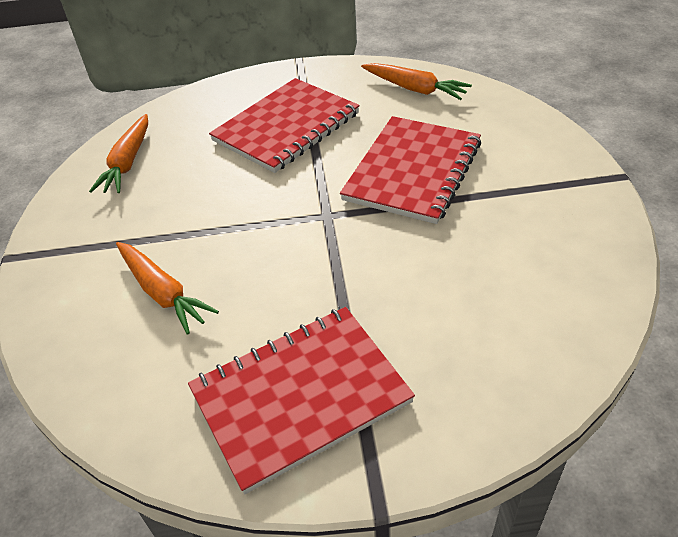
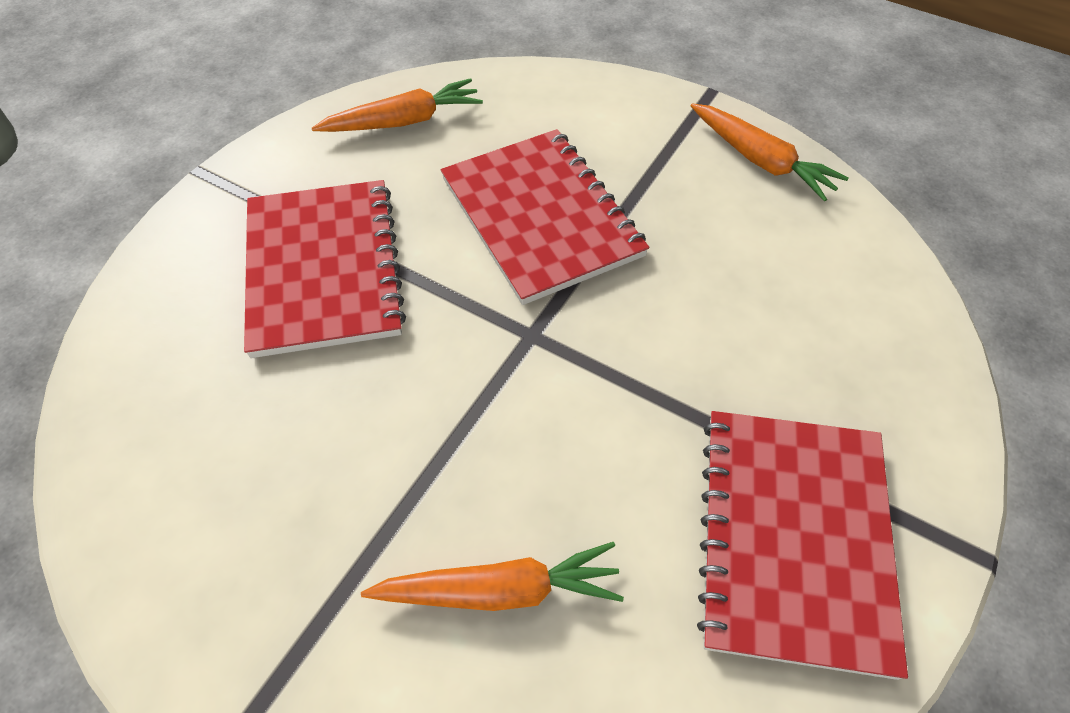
camera: 55 degrees left, 10 degrees up
(128, 162) = (168, 485): orange carrot -> orange carrot (760, 160)

